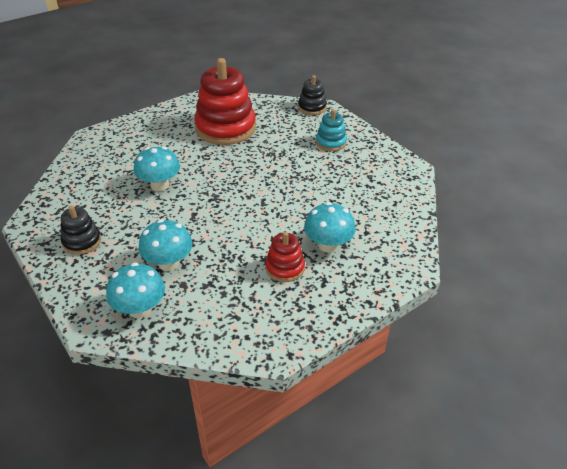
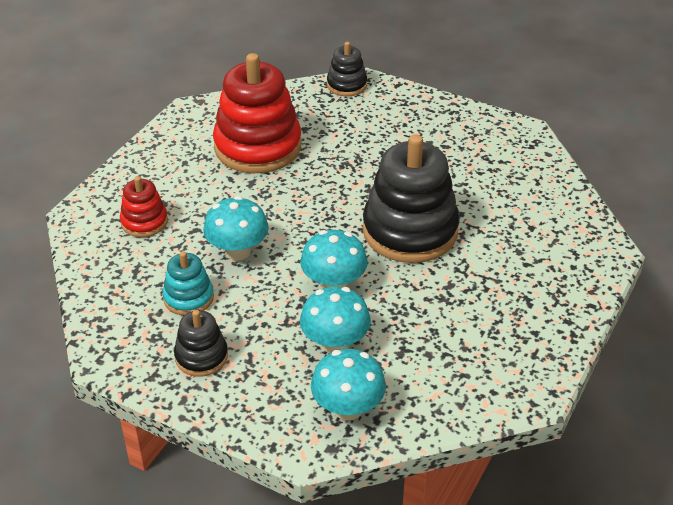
camera: 25 degrees left, 0 degrees up
(278, 208) = (410, 231): none -> black stacking toy
(285, 268) = (474, 300): red stacking toy -> red stacking toy (144, 222)
(328, 245) = (501, 257): turquoise mushroom -> turquoise mushroom (334, 284)
(331, 142) = (407, 127): turquoise stacking toy -> turquoise stacking toy (188, 298)

